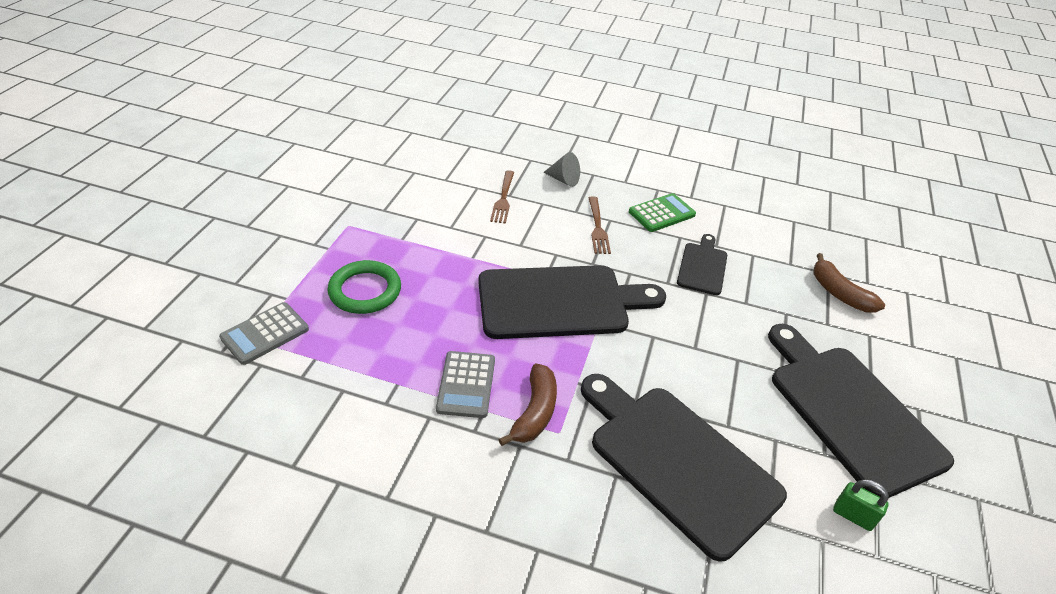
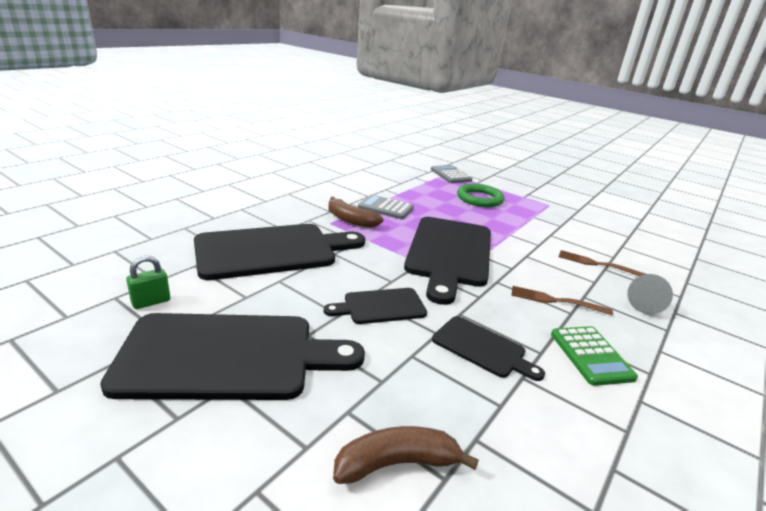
camera: 110 degrees right, 15 degrees down
(701, 334) = (381, 306): none -> black cutting board

